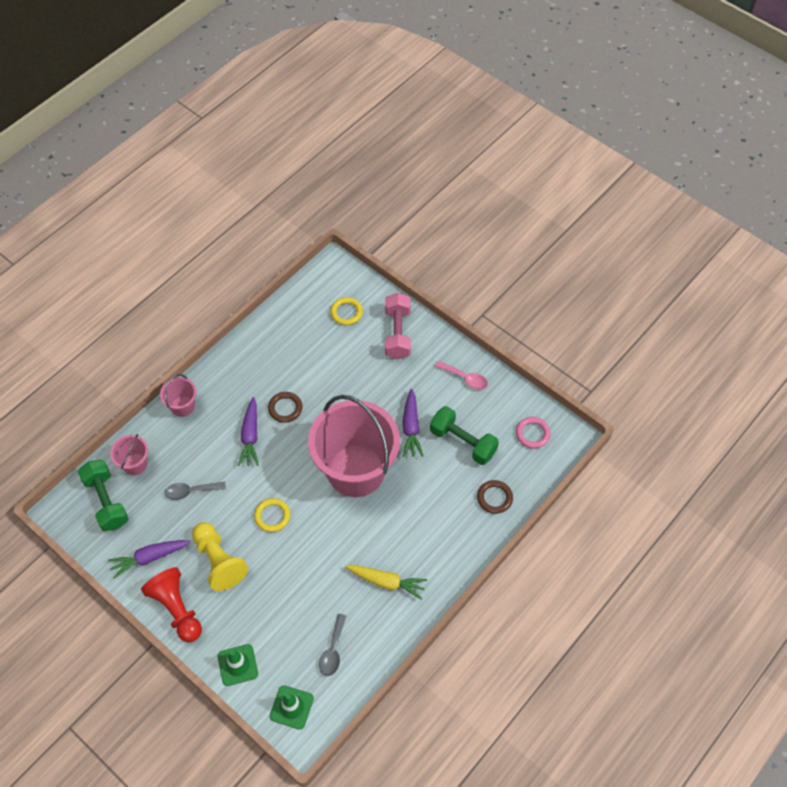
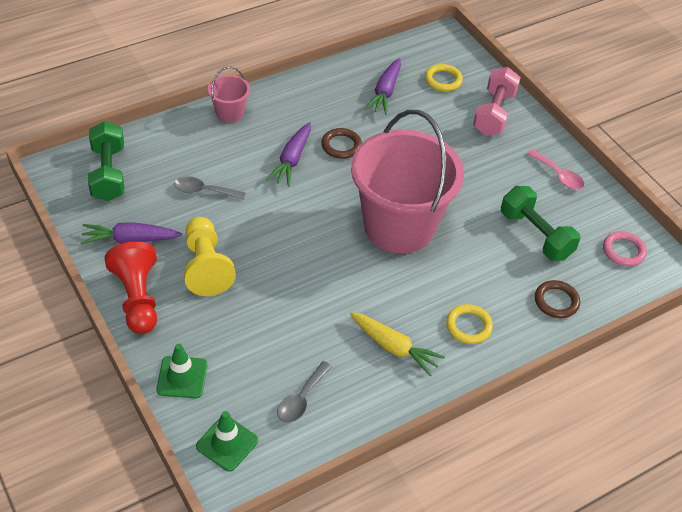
camera: 15 degrees right, 10 degrees down
(135, 464) = (155, 149): pink bucket -> none
(272, 516) = (285, 241): yellow ring -> yellow ring (468, 326)
(411, 427) = (478, 203): purple carrot -> purple carrot (385, 92)

